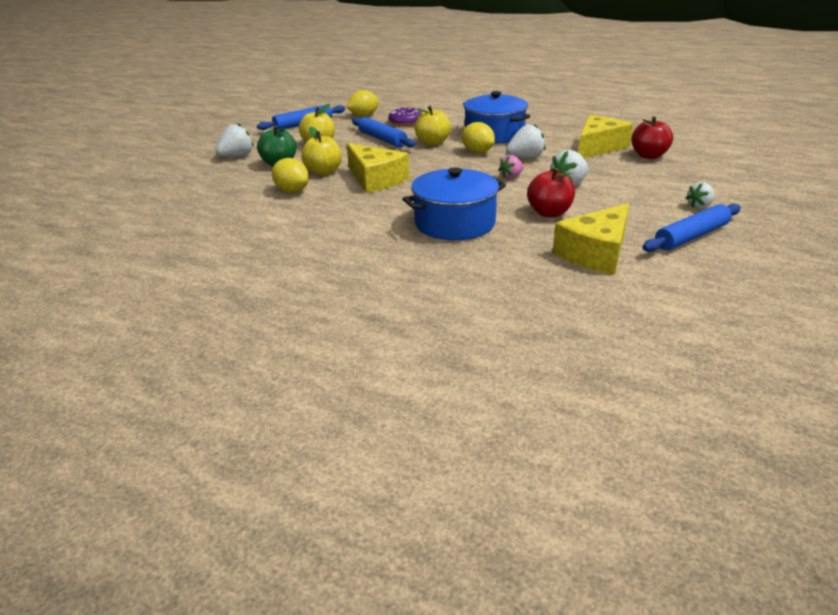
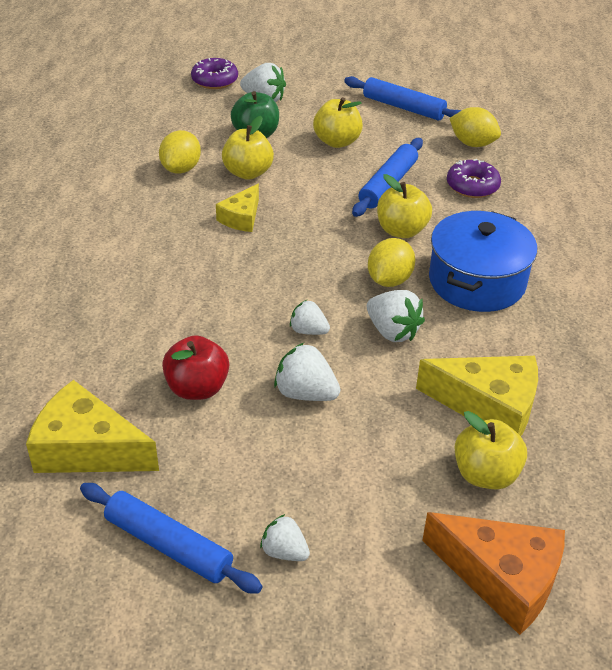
camera: 65 degrees right, 10 degrees up
(185, 167) = (215, 80): none -> purple donut
(375, 180) = (241, 217): yellow cheese -> yellow cheese, size x0.58
(454, 223) = (136, 311): blue pot -> none
(511, 177) = (308, 331): pink strawberry -> white strawberry
(649, 156) = (485, 474): red apple -> yellow apple
(721, 164) = (502, 578): none -> orange cheese

